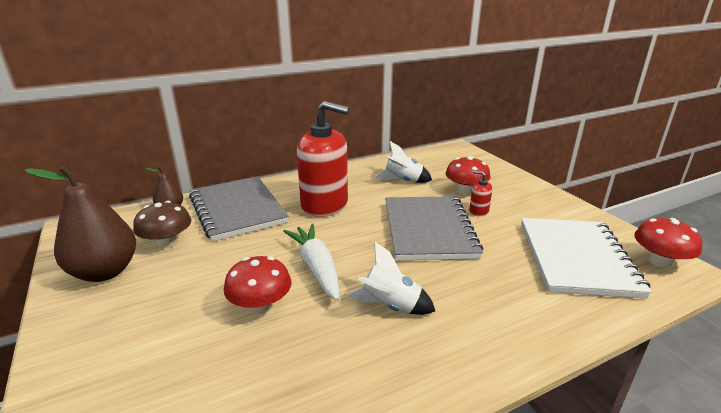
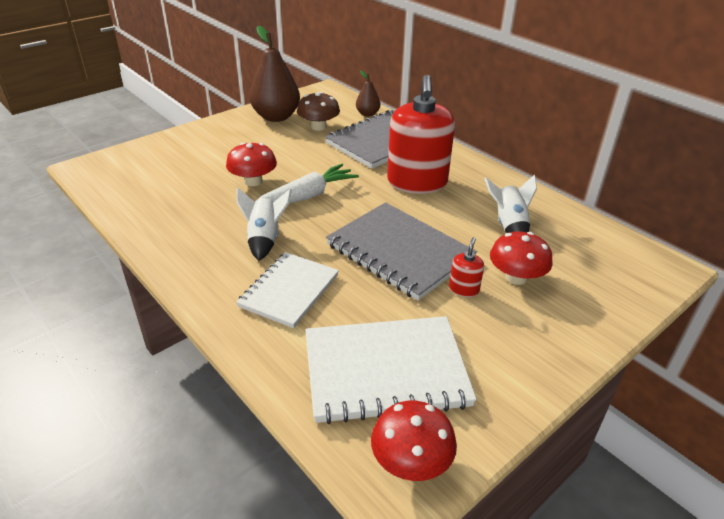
camera: 75 degrees right, 10 degrees up
(429, 230) = (399, 252): grey notebook -> grey notebook turned 60 degrees clockwise
(481, 297) = (289, 291): none -> white notebook

